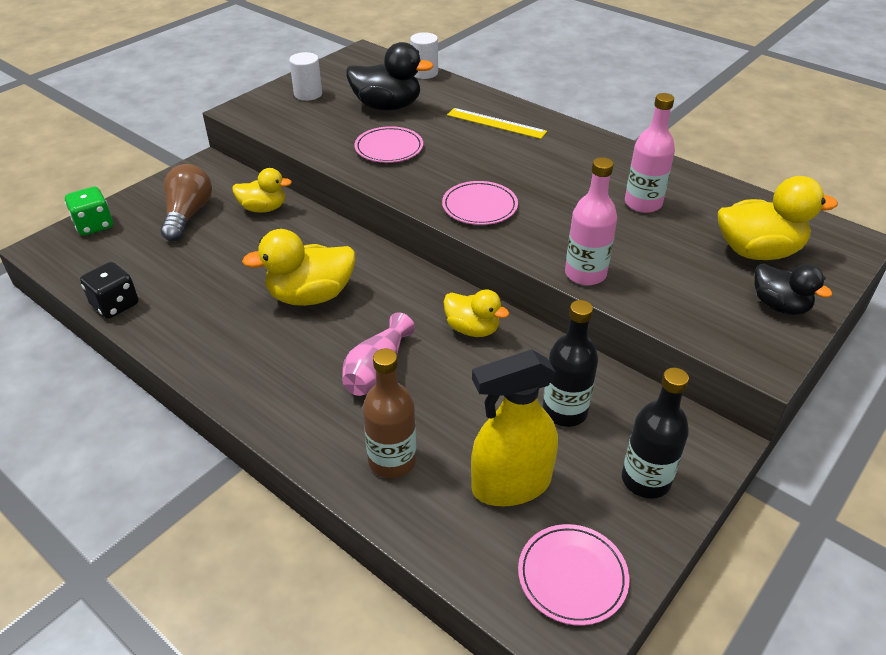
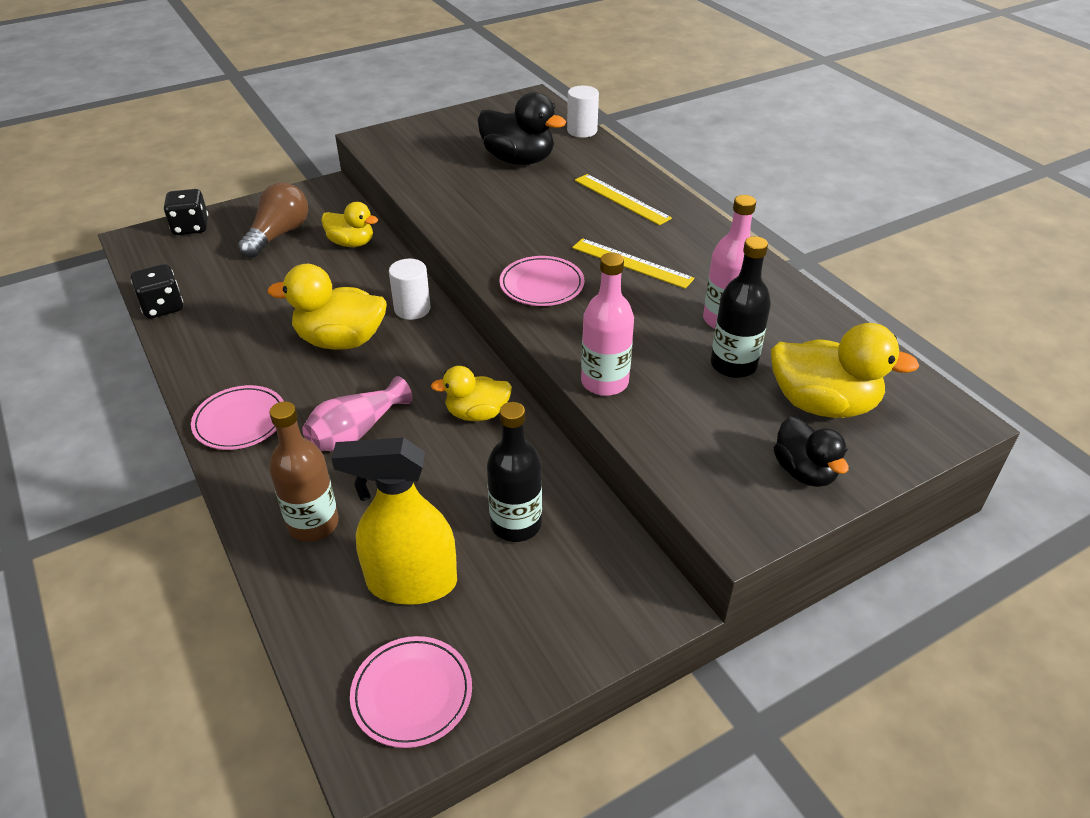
camera: 20 degrees right, 0 degrees up
(94, 225) = (191, 227): green dice -> black dice
(308, 94) = (447, 133): white cylinder -> white cylinder (412, 309)
(389, 148) = (490, 204): pink plate -> pink plate (240, 421)
(472, 329) = (477, 413): yellow duck -> yellow duck turned 120 degrees clockwise
(540, 173) = (631, 263): none -> yellow ruler
(645, 480) = (554, 621): black bottle -> black bottle (733, 365)

